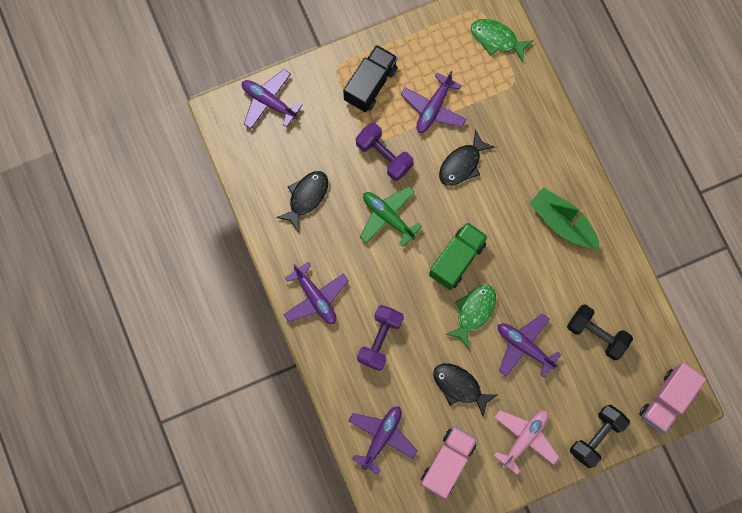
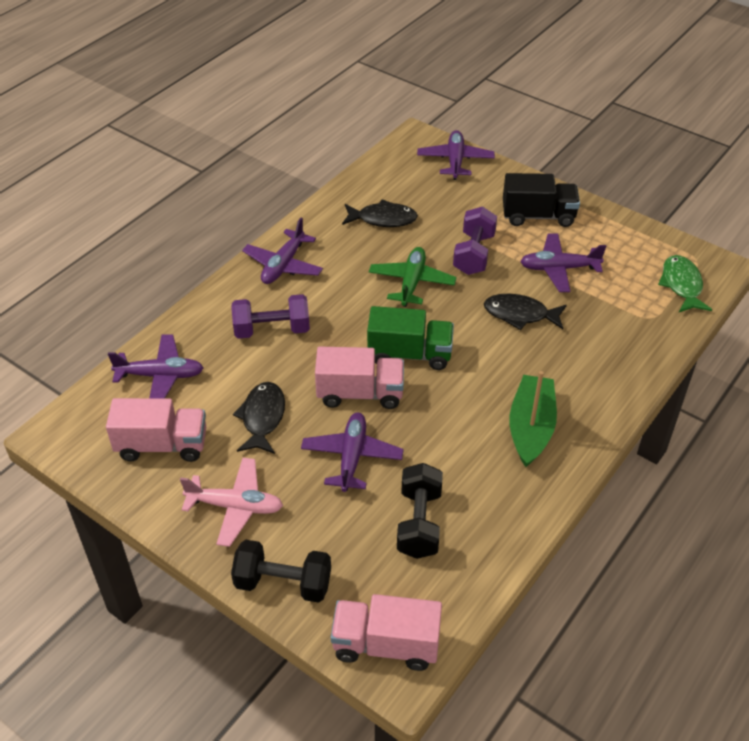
camera: 60 degrees right, 30 degrees down
(474, 312) = (360, 393): green fish -> pink truck

